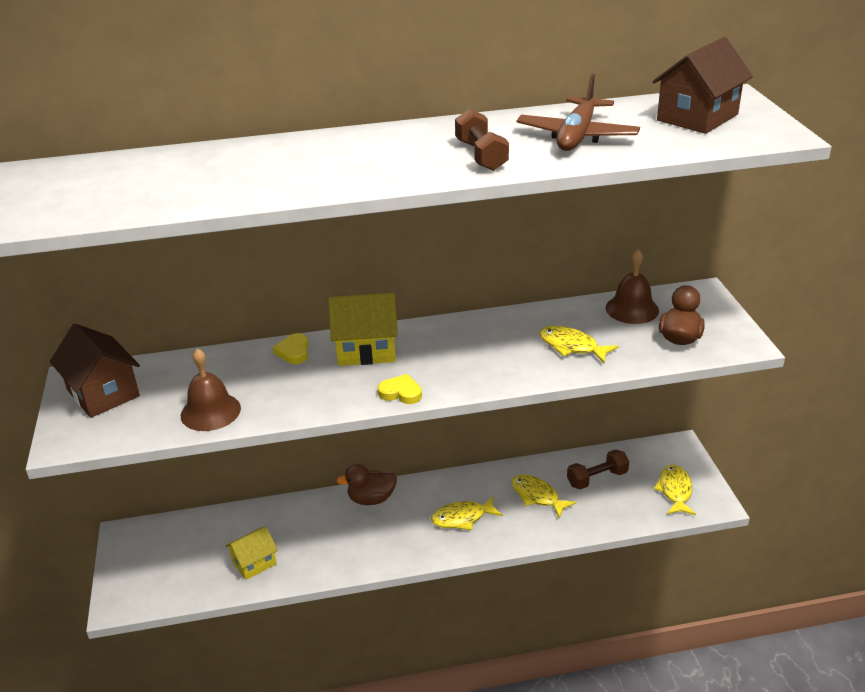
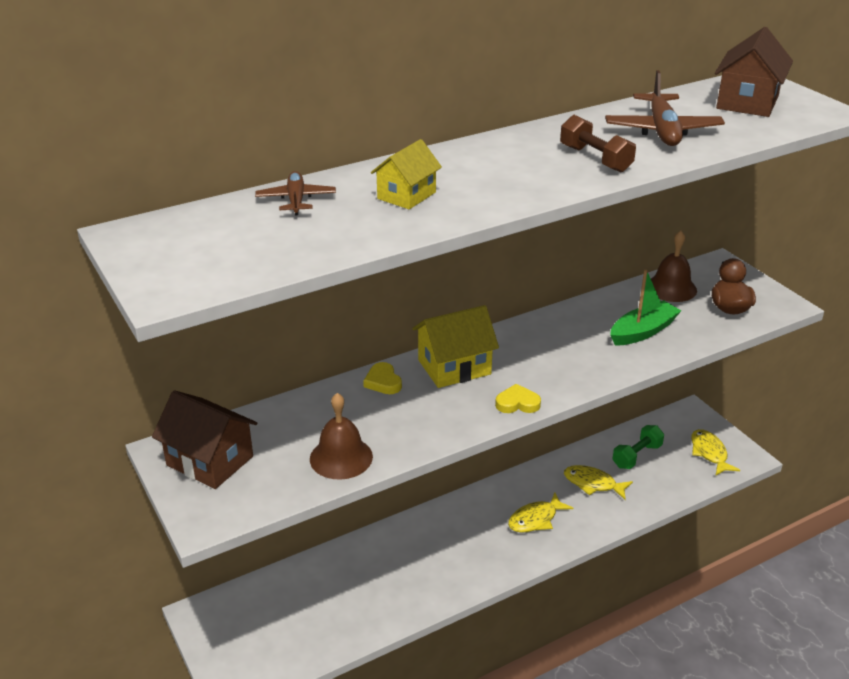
camera: 20 degrees left, 0 degrees up
(174, 161) = (296, 200): none -> brown plane
(254, 563) = (355, 610): yellow house -> yellow house (406, 195)
(371, 499) = (438, 520): brown duck -> none
(572, 346) = (642, 331): yellow fish -> green boat
(597, 478) = (637, 456): brown dumbbell -> green dumbbell

